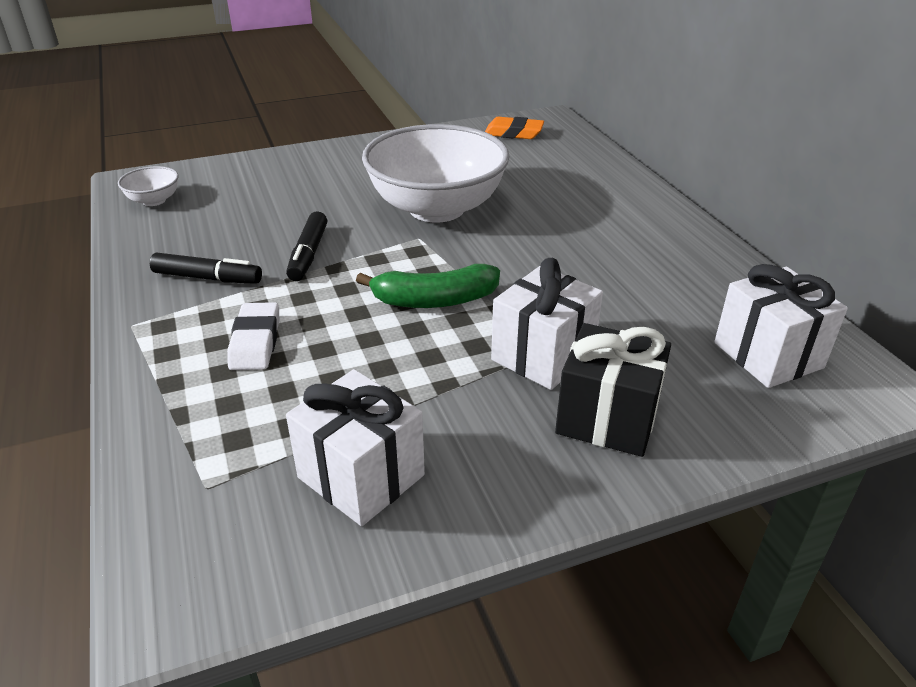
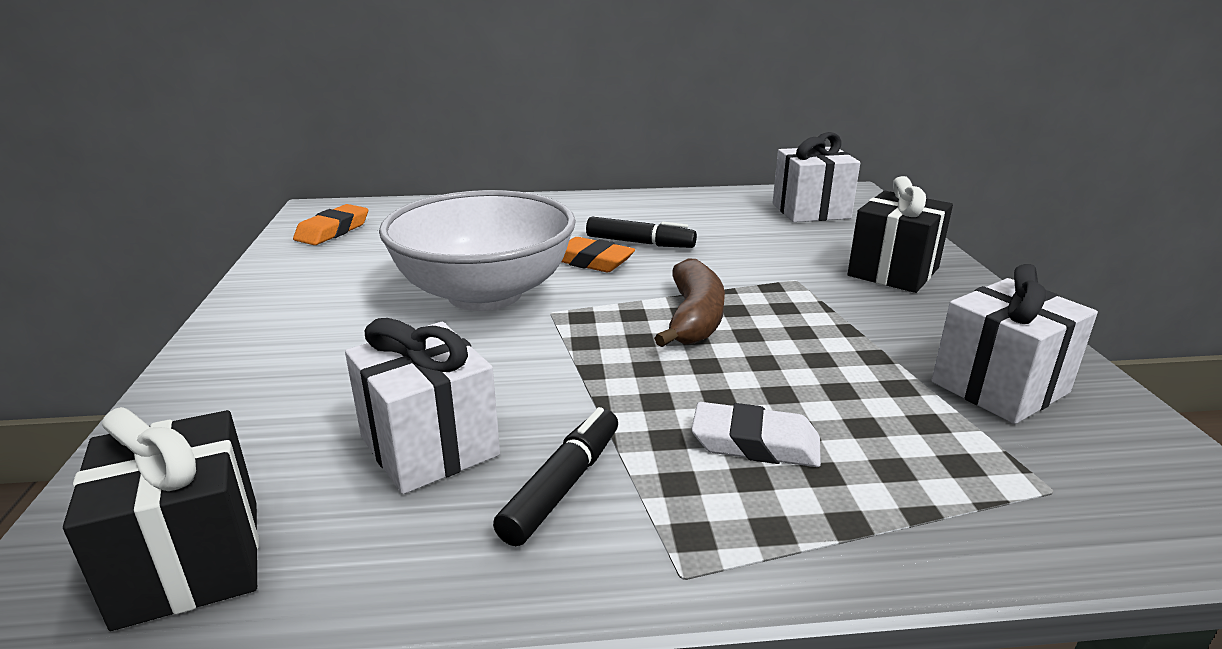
camera: 75 degrees left, 10 degrees down
(154, 200) = (190, 562): white bowl -> black gift
(308, 254) = (542, 389): black marker -> black marker (639, 243)
(434, 300) = (694, 318): green banana -> brown banana
(521, 239) = (591, 261): none -> orange eraser
(543, 355) = (803, 282): white gift -> white gift (429, 446)

